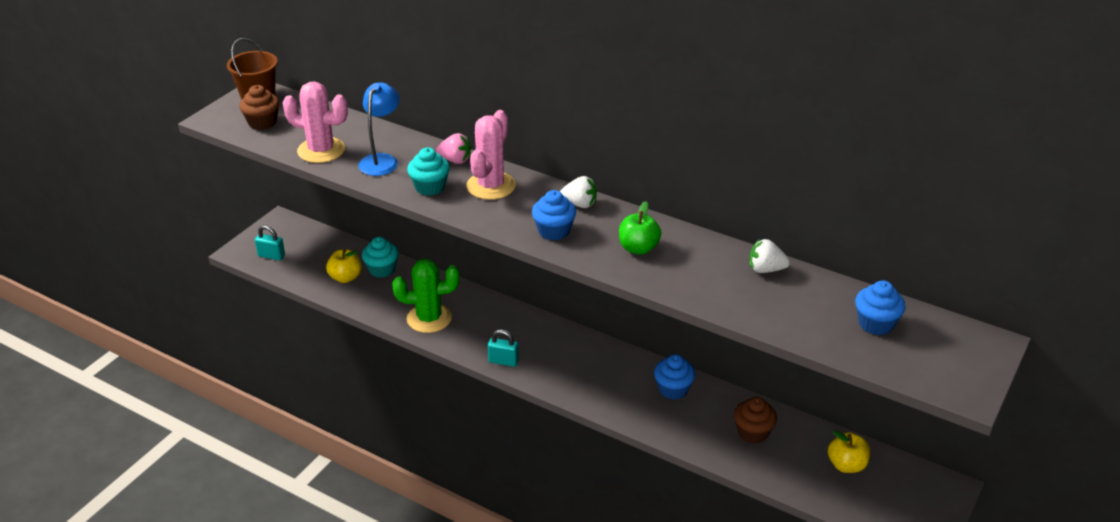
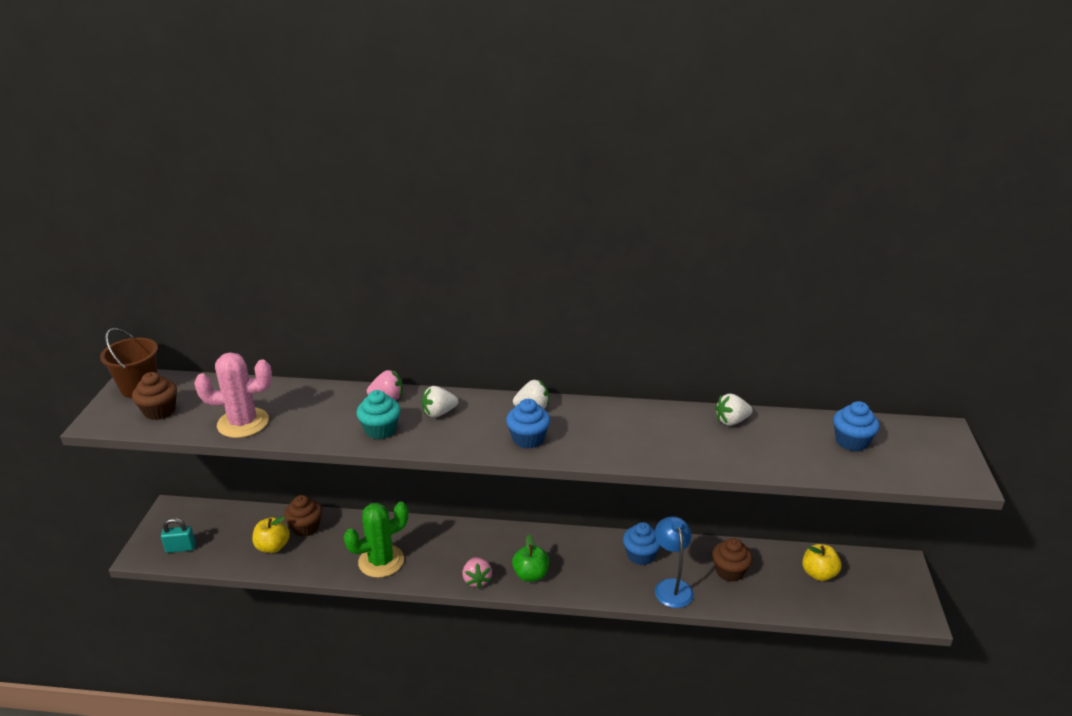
camera: 25 degrees left, 5 degrees down
(381, 160) = (313, 416): blue lamp -> blue lamp (671, 586)
(382, 269) = (305, 527): turquoise cupcake -> brown cupcake
(491, 186) = (439, 413): pink cactus -> white strawberry
(503, 361) = (477, 580): turquoise padlock -> pink strawberry
(638, 248) = (614, 433): green apple -> green apple (531, 575)

